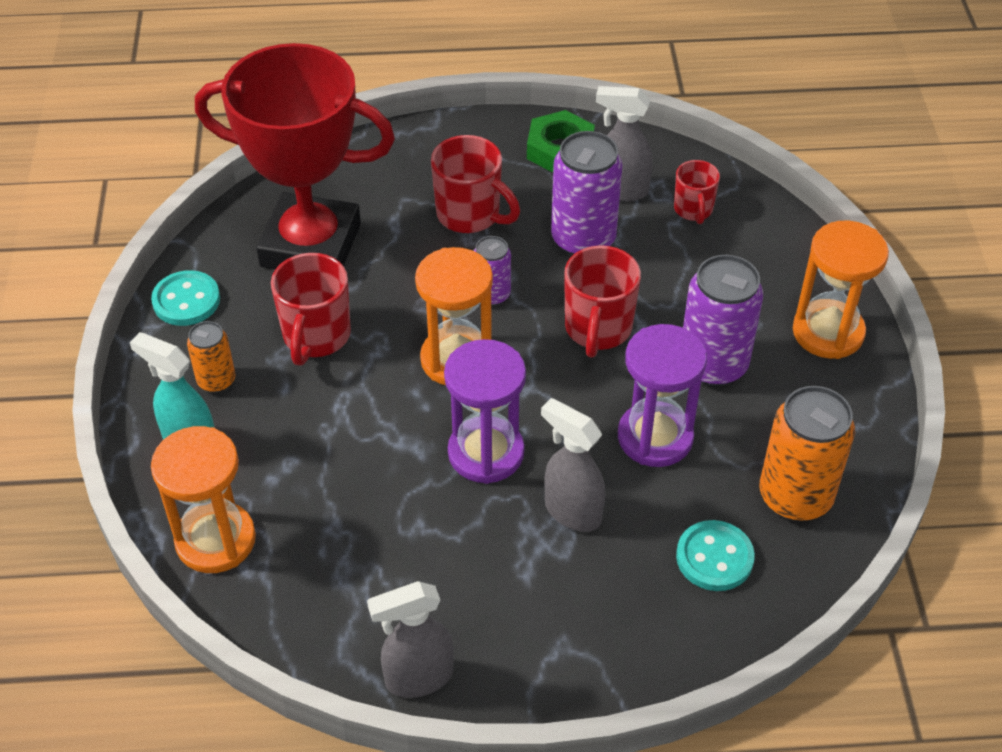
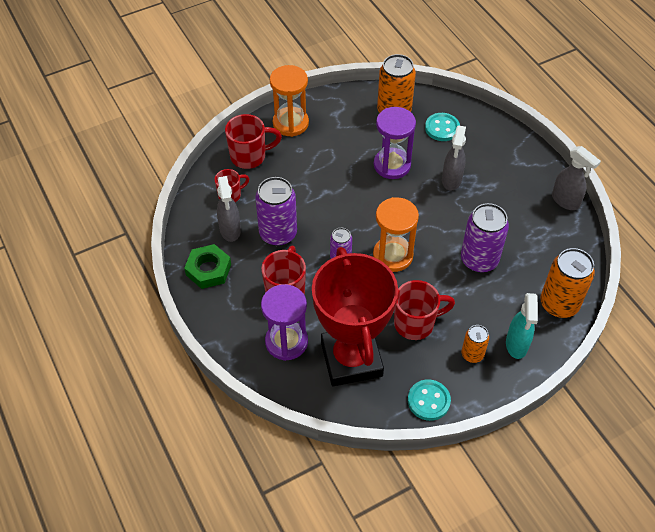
camera: 115 degrees left, 5 degrees up
(215, 540) = (559, 304): orange hourglass -> orange can
(486, 453) = (441, 222): purple hourglass -> purple hourglass (286, 342)
(597, 329) = (339, 207): red mug -> red mug (249, 156)
(713, 365) = (336, 157): purple can -> purple can (479, 260)

